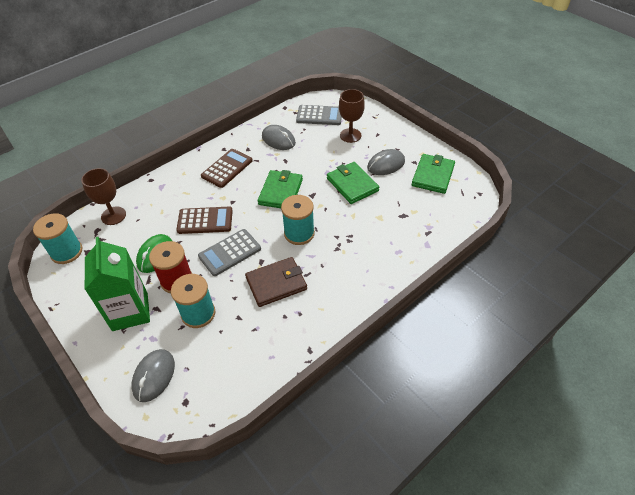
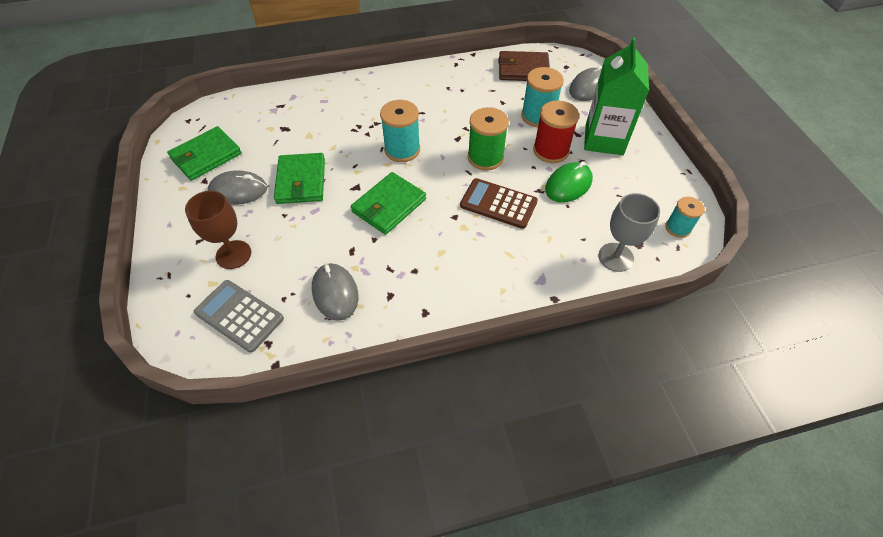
camera: 155 degrees left, 5 degrees up
(66, 252) = (677, 228): turquoise spool -> turquoise spool, size x0.63
(113, 216) = (616, 257): brown goblet -> grey goblet
(227, 168) = (437, 271): brown calculator -> none
(230, 252) = (485, 158): grey calculator -> green spool
(276, 283) = (454, 115): brown wallet -> brown wallet (523, 69)

